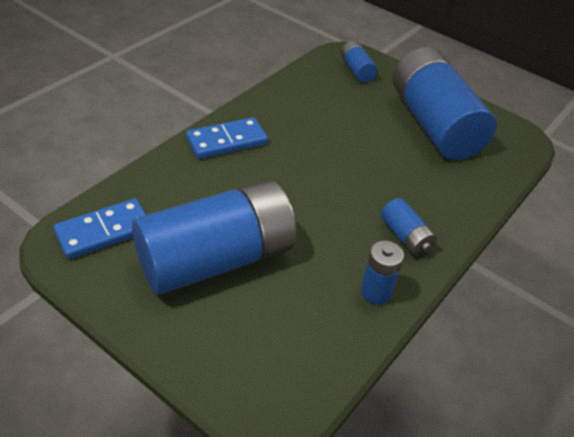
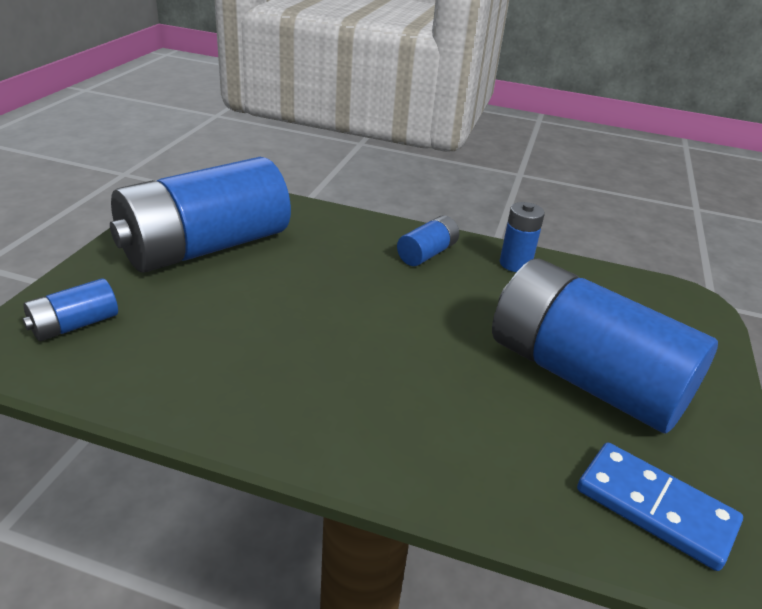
camera: 110 degrees left, 10 degrees down
(227, 141) = (356, 432): blue domino -> none

